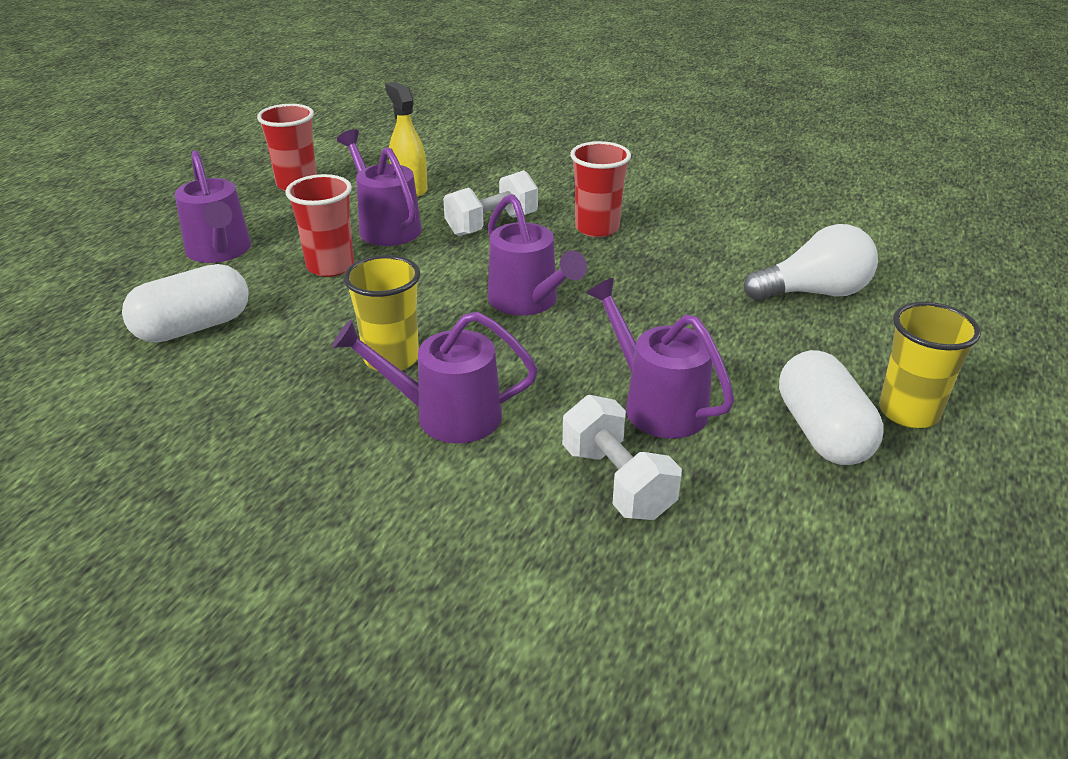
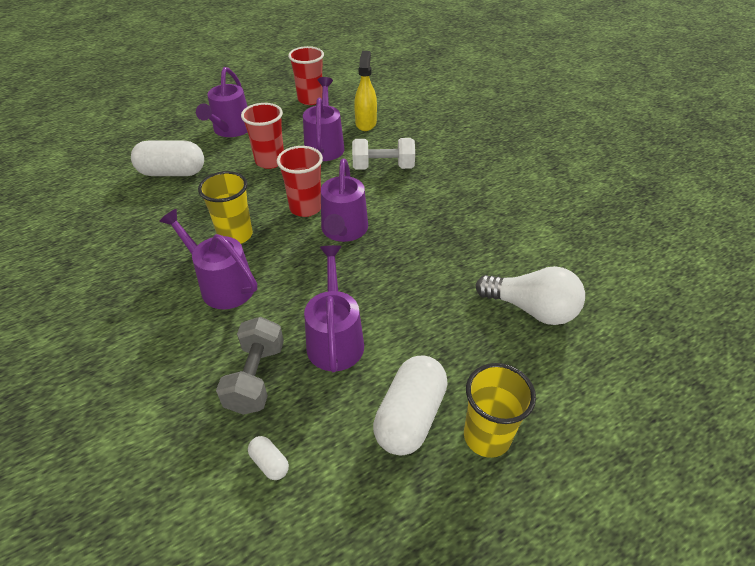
camera: 35 degrees right, 10 degrees up
(597, 228) = (442, 195): red cup -> red cup (305, 208)
(617, 482) = (256, 377): white dumbbell -> grey dumbbell
(741, 547) = (269, 463): none -> white capsule

